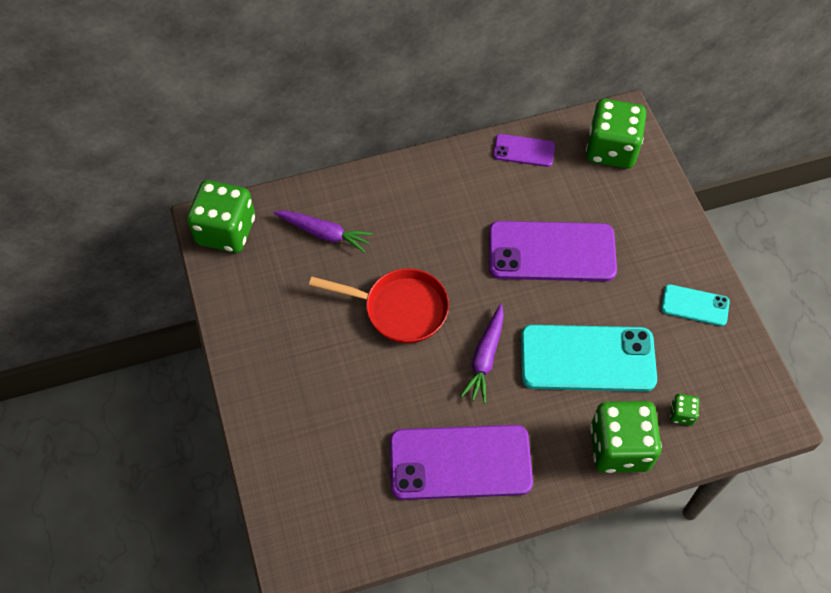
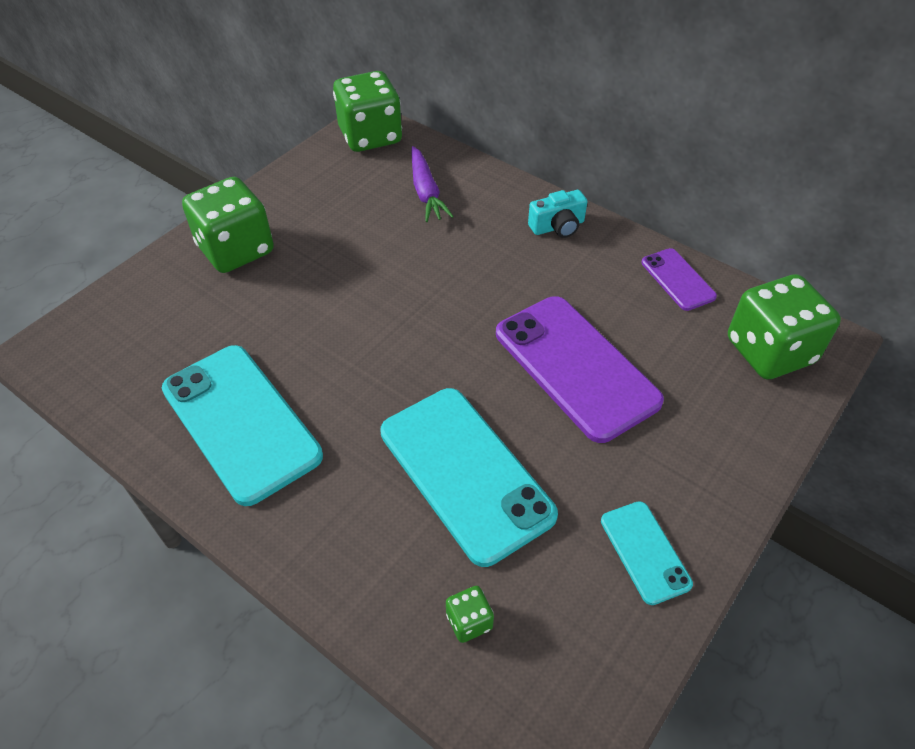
camera: 55 degrees right, 10 degrees down
(400, 309) = (390, 282): red pan -> none
(425, 180) = (557, 226): none -> turquoise camera
(460, 462) = (241, 422): purple phone -> turquoise phone
(485, 358) = (388, 378): purple carrot -> none
(619, 447) = (367, 572): green dice -> green dice (236, 250)

